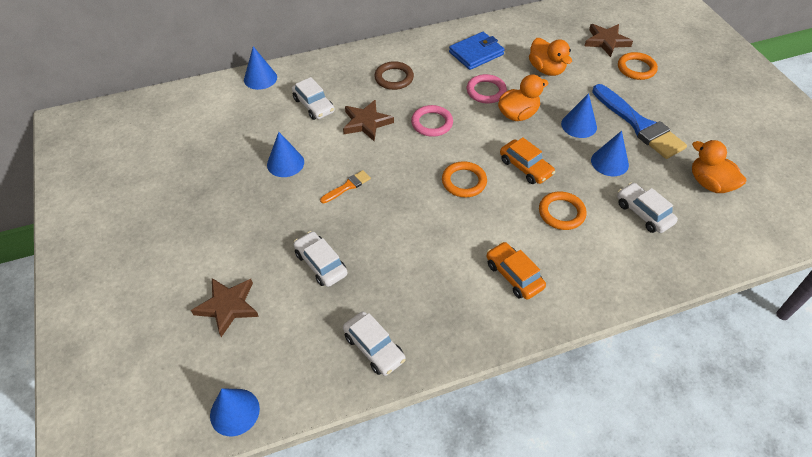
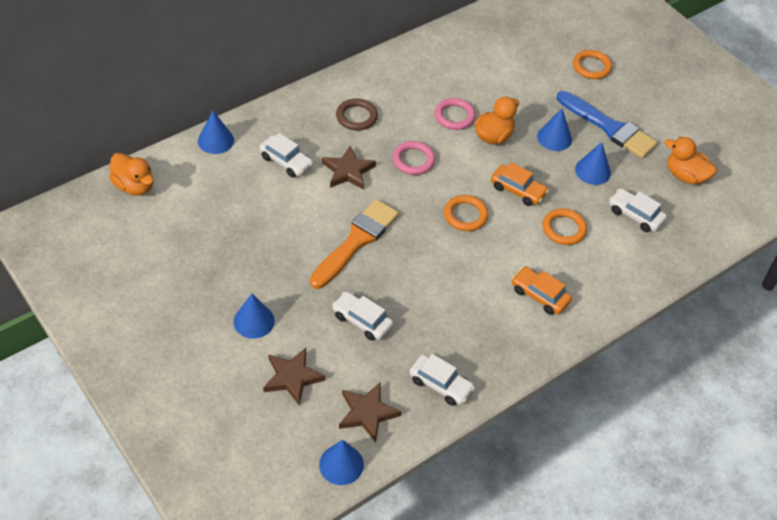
camera: 20 degrees left, 0 degrees up
(285, 163) = (284, 229): blue cone -> blue cone (254, 321)
(347, 186) = (356, 241): orange brush -> orange brush, size x2.20
(476, 53) = (430, 75): blue wallet -> none
(546, 69) = (506, 82): orange duck -> orange duck (134, 186)
(606, 41) = (555, 41): brown star -> brown star (367, 413)

